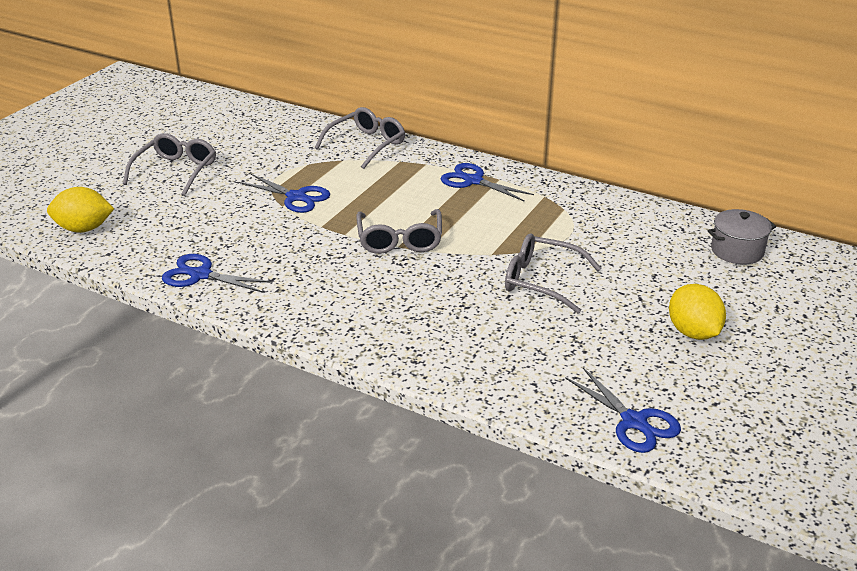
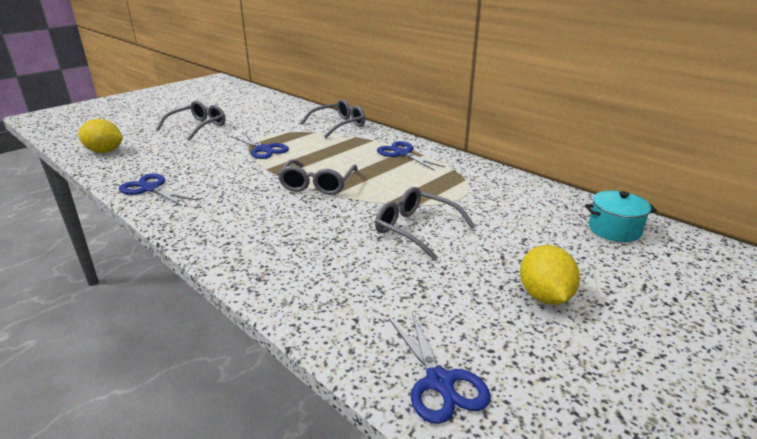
camera: 15 degrees right, 5 degrees down
(737, 251) = (614, 230): grey pot -> turquoise pot

